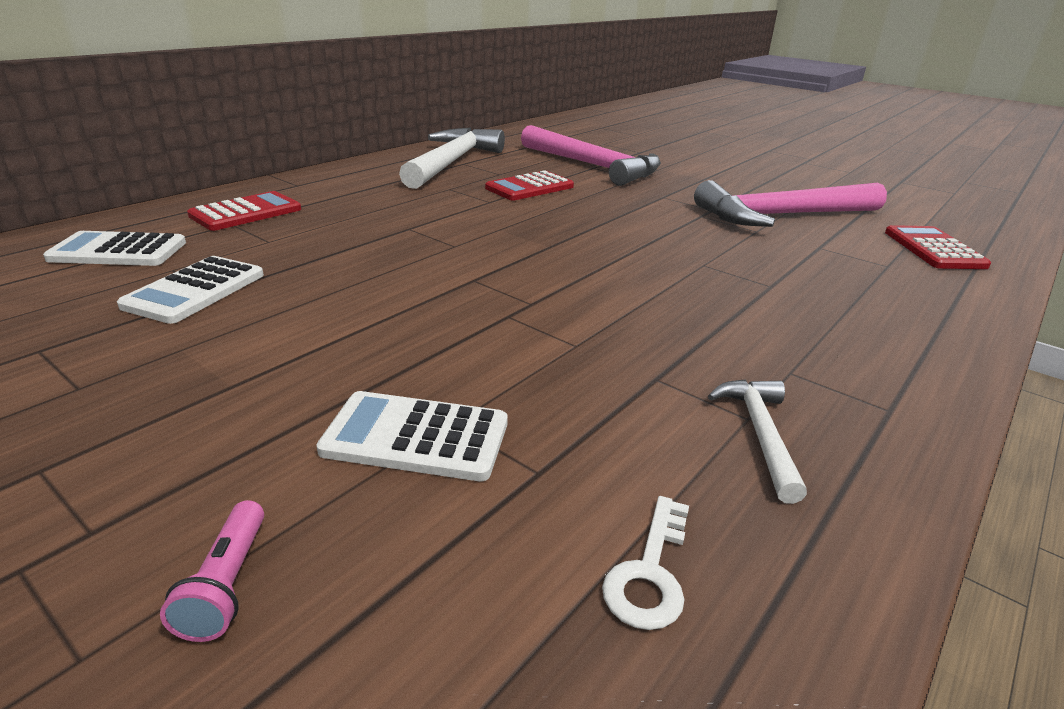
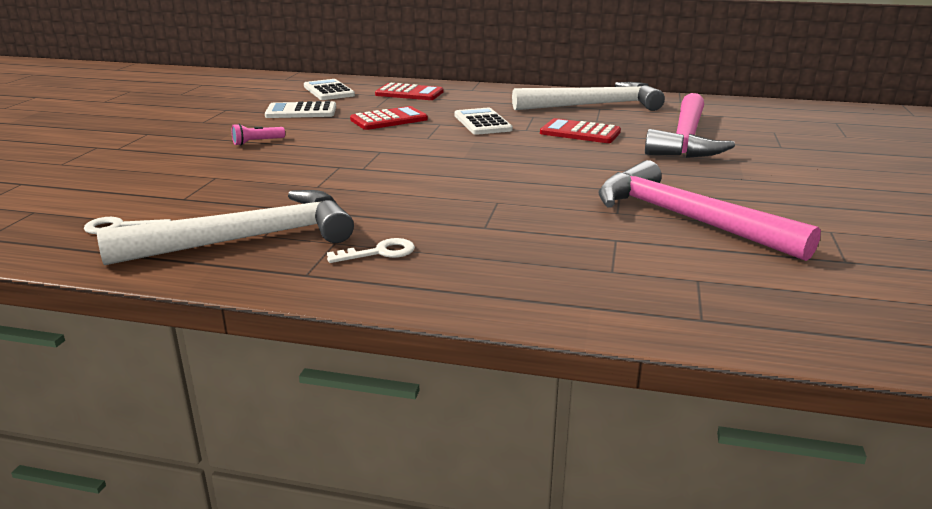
camera: 65 degrees right, 5 degrees down
(227, 584) = (96, 170): pink flashlight -> pink flashlight (257, 142)
(416, 437) = (198, 174): white calculator -> white calculator (482, 123)
(760, 434) = (247, 239): white hammer -> white hammer, size x2.13
(829, 351) = (380, 252): none -> white key
(933, 249) = (711, 294): red calculator -> red calculator (389, 120)

